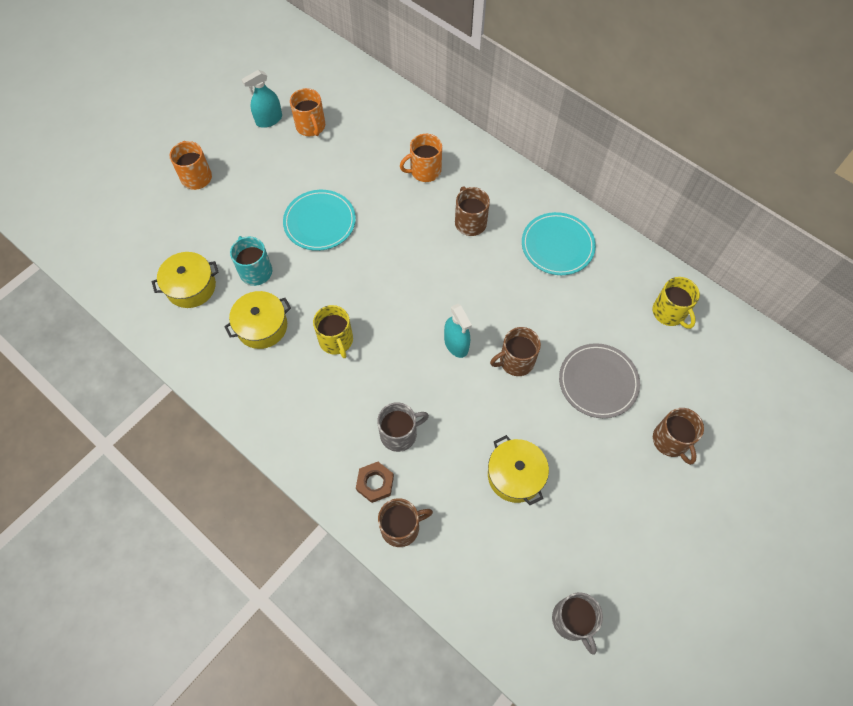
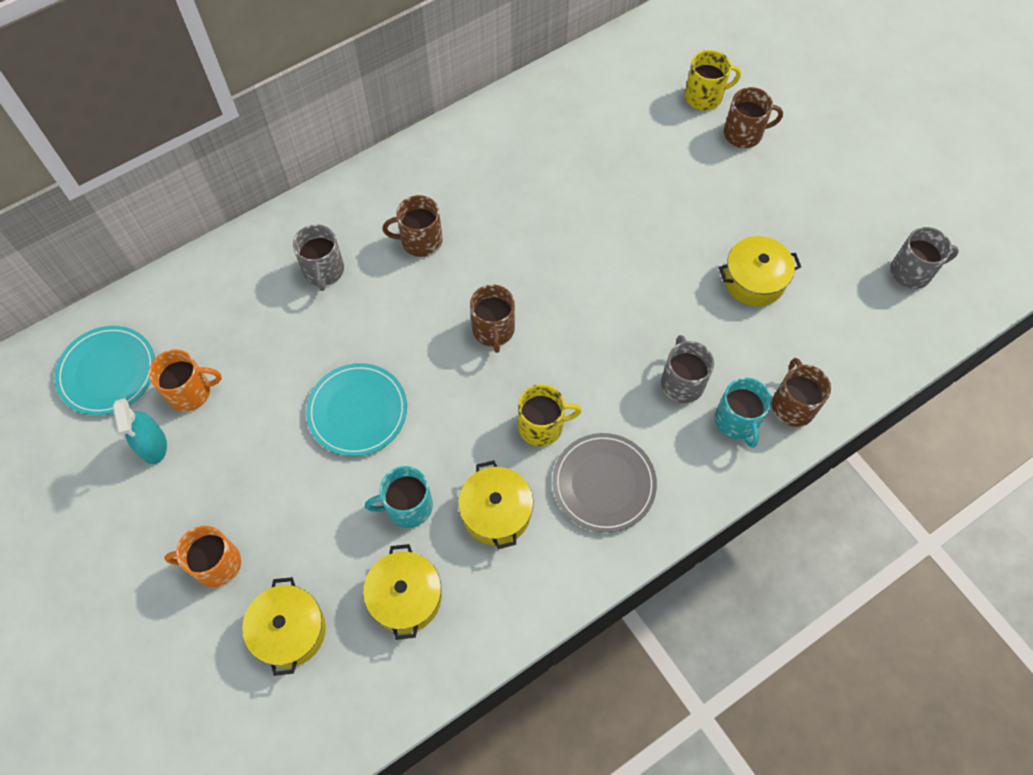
camera: 75 degrees left, 0 degrees up
(159, 228) = (289, 631): none -> yellow pot
(375, 483) = (737, 421): brown nut -> turquoise mug
(424, 171) = (323, 270): orange mug -> grey mug
(456, 344) = (583, 296): turquoise spray bottle -> none
(516, 361) = (620, 243): brown mug -> brown mug (493, 330)
(557, 245) = (484, 162): turquoise plate -> turquoise plate (107, 372)
(598, 382) = (664, 175): grey plate -> grey plate (604, 483)
(669, 312) = (600, 88): yellow mug -> yellow mug (704, 96)

